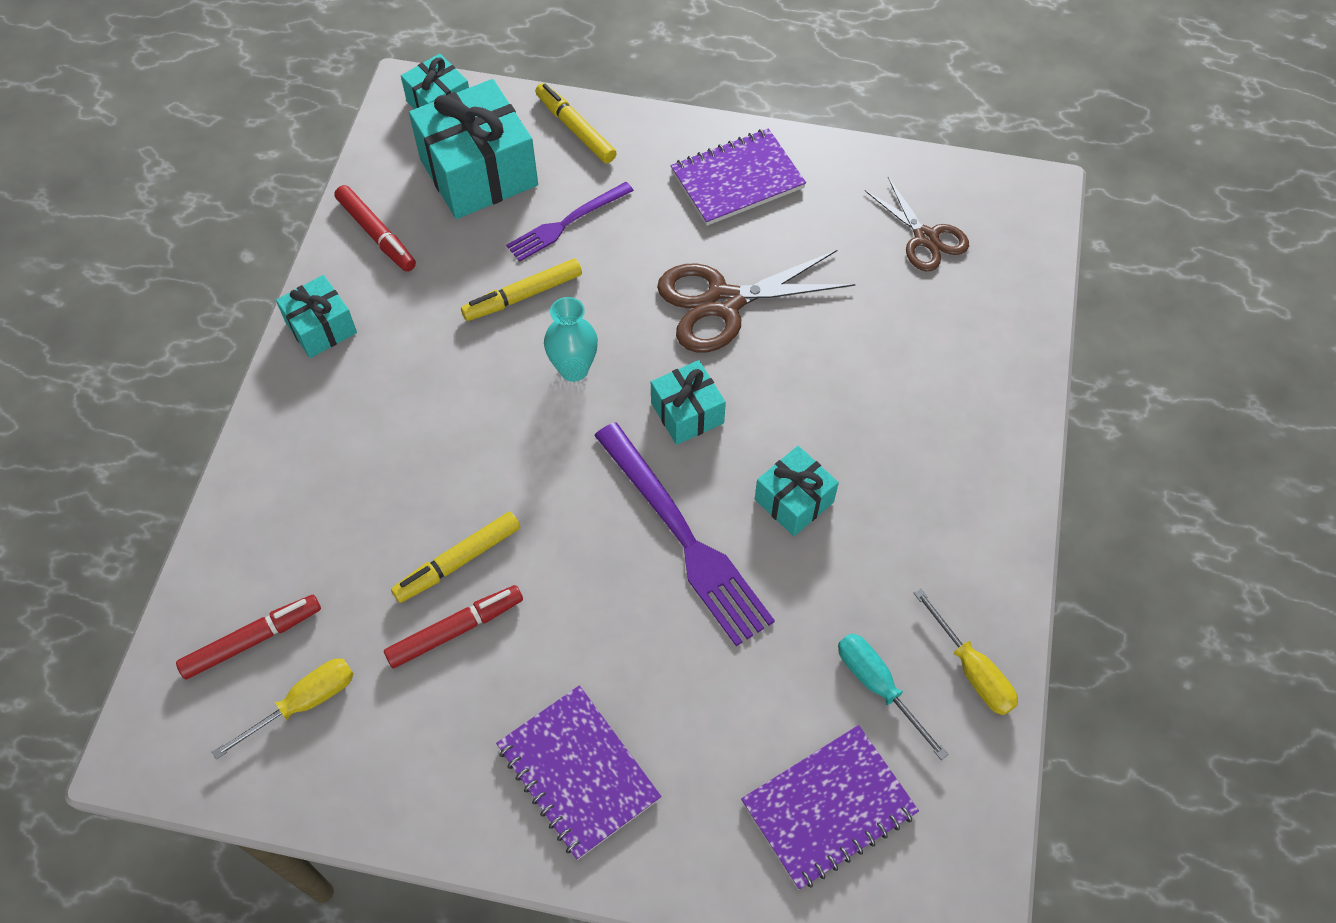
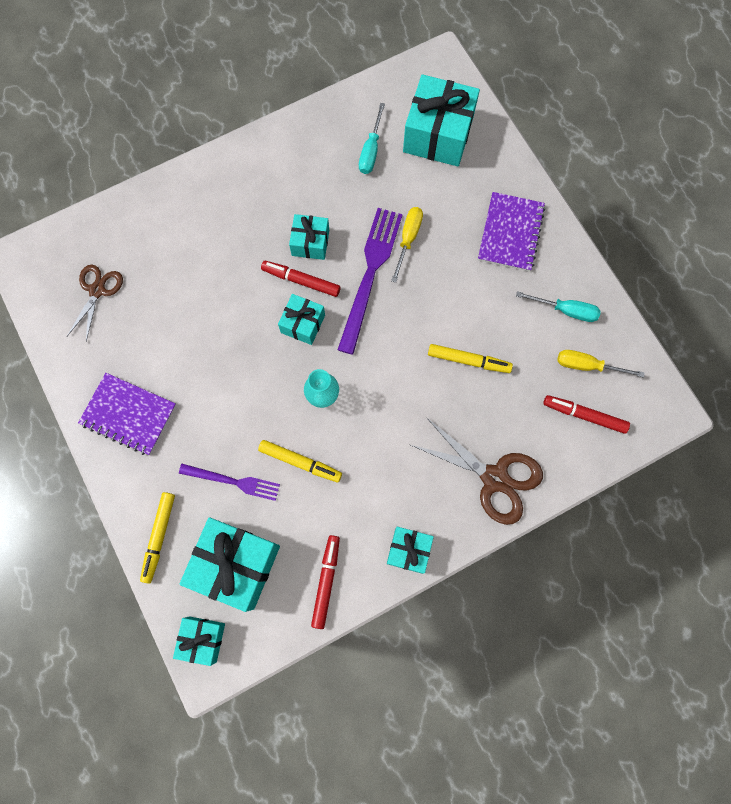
camera: 130 degrees left, 15 degrees up
(400, 745) = (565, 310): none -> turquoise screwdriver
(455, 630) = (499, 333): red marker -> red marker (301, 281)
(723, 302) = (221, 357): brown scissors -> brown scissors (494, 478)
(828, 808) = (438, 134): purple notebook -> turquoise gift
(972, 669) = (332, 122): yellow screwdriver -> yellow screwdriver (408, 239)

